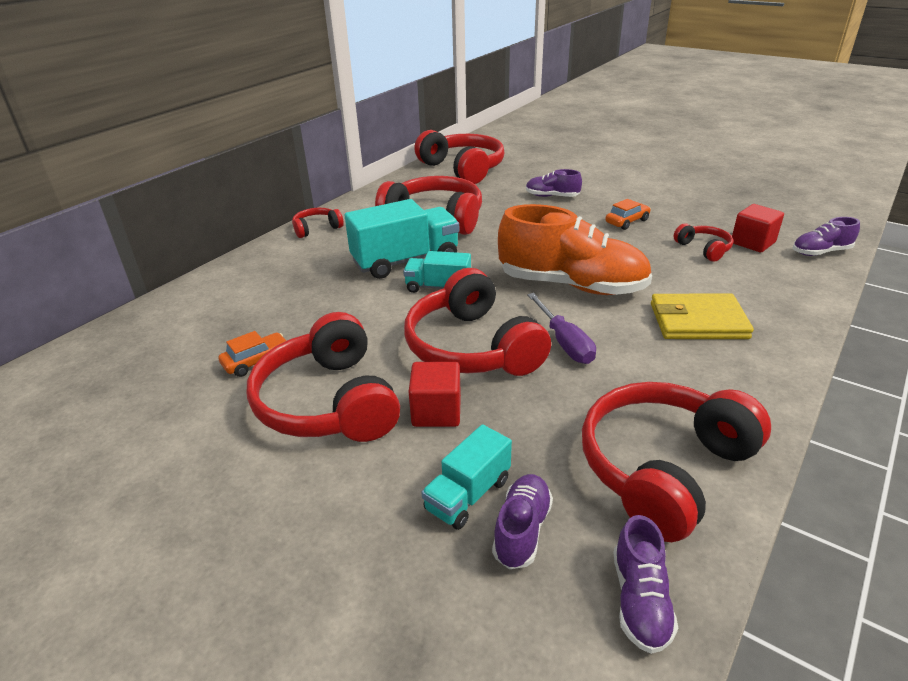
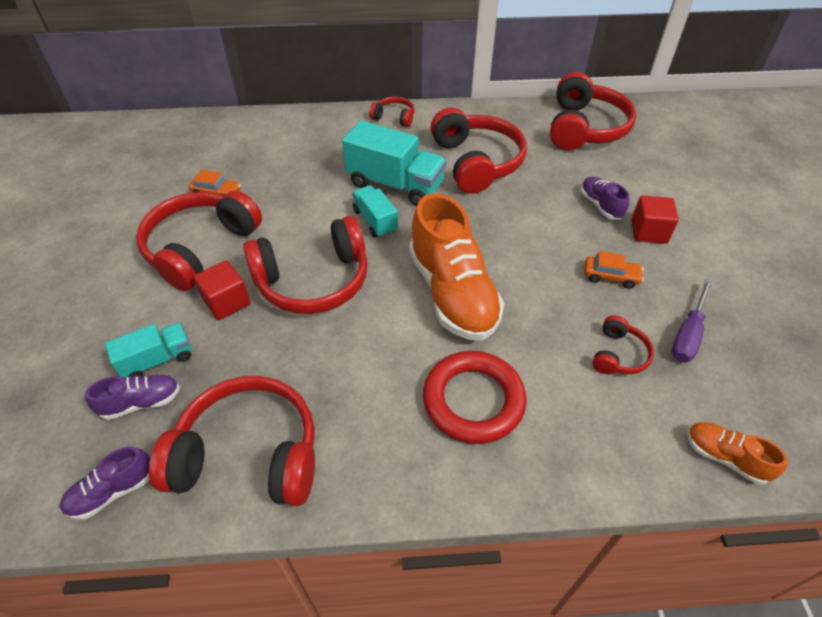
camera: 50 degrees right, 15 degrees up
(468, 494) = (157, 360): turquoise truck -> turquoise truck turned 150 degrees clockwise
(472, 347) = (313, 280): red headphones -> red headphones turned 135 degrees counterclockwise
(564, 342) = (363, 327): purple screwdriver -> purple screwdriver (688, 334)
(698, 321) = (473, 400): yellow wallet -> red ring
(752, 243) = (678, 389): red cube -> red cube (648, 232)
(820, 252) = (725, 457): purple shoe -> orange shoe

